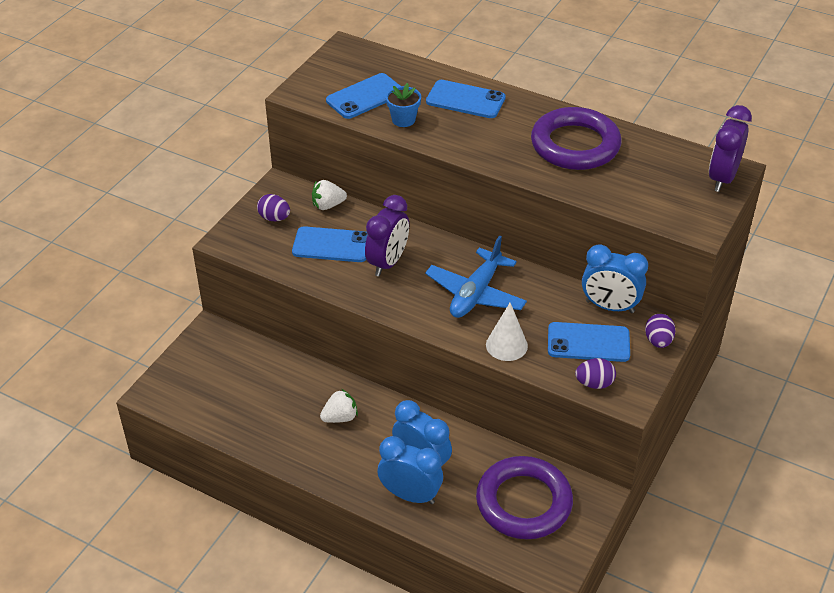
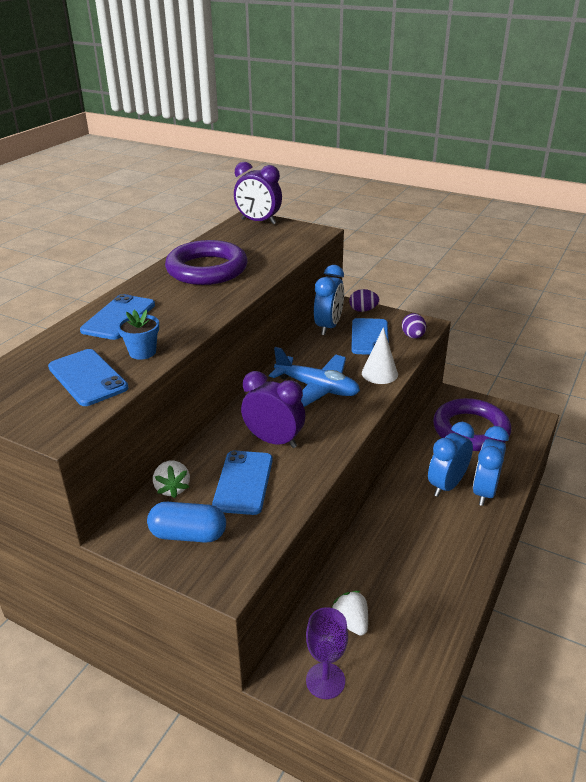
camera: 90 degrees left, 10 degrees down
(202, 354) = (325, 680): none -> purple goblet
(274, 218) = (188, 535): purple egg -> blue capsule
(340, 417) = (404, 542): white strawberry -> white strawberry (351, 622)

